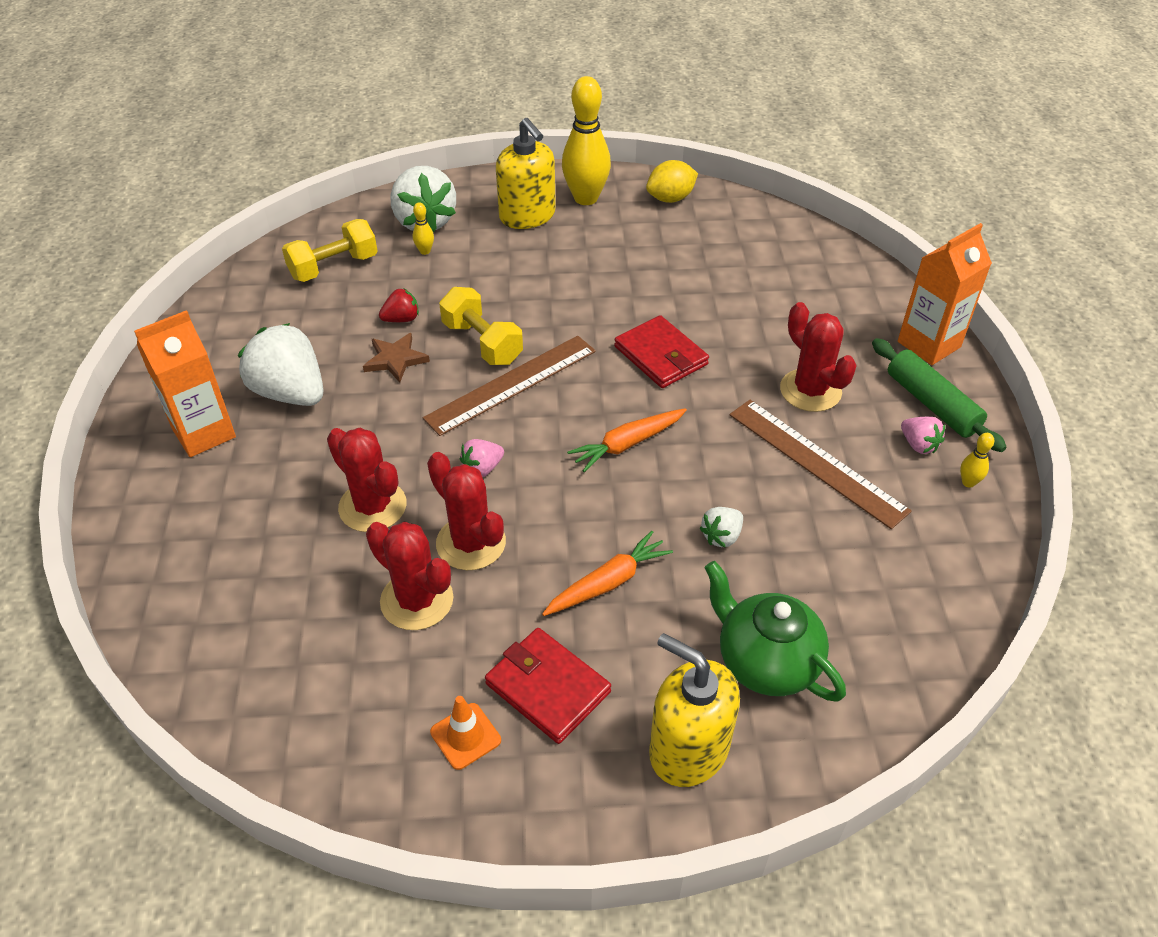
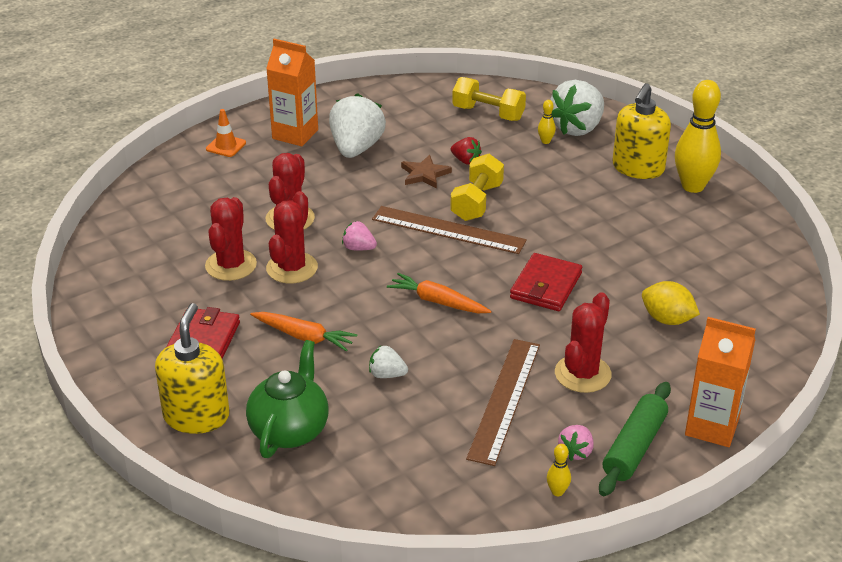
camera: 60 degrees right, 10 degrees down
(465, 736) = (147, 322): orange traffic cone -> orange traffic cone (226, 146)
(670, 198) = (745, 227): yellow lemon -> yellow lemon (667, 319)

